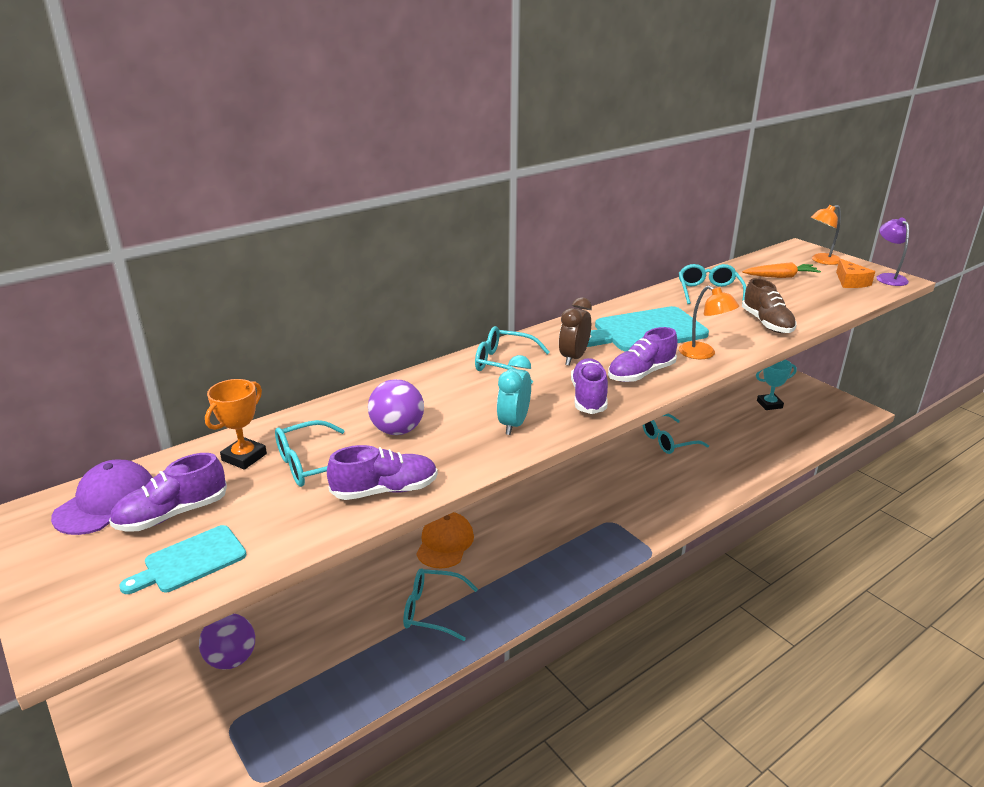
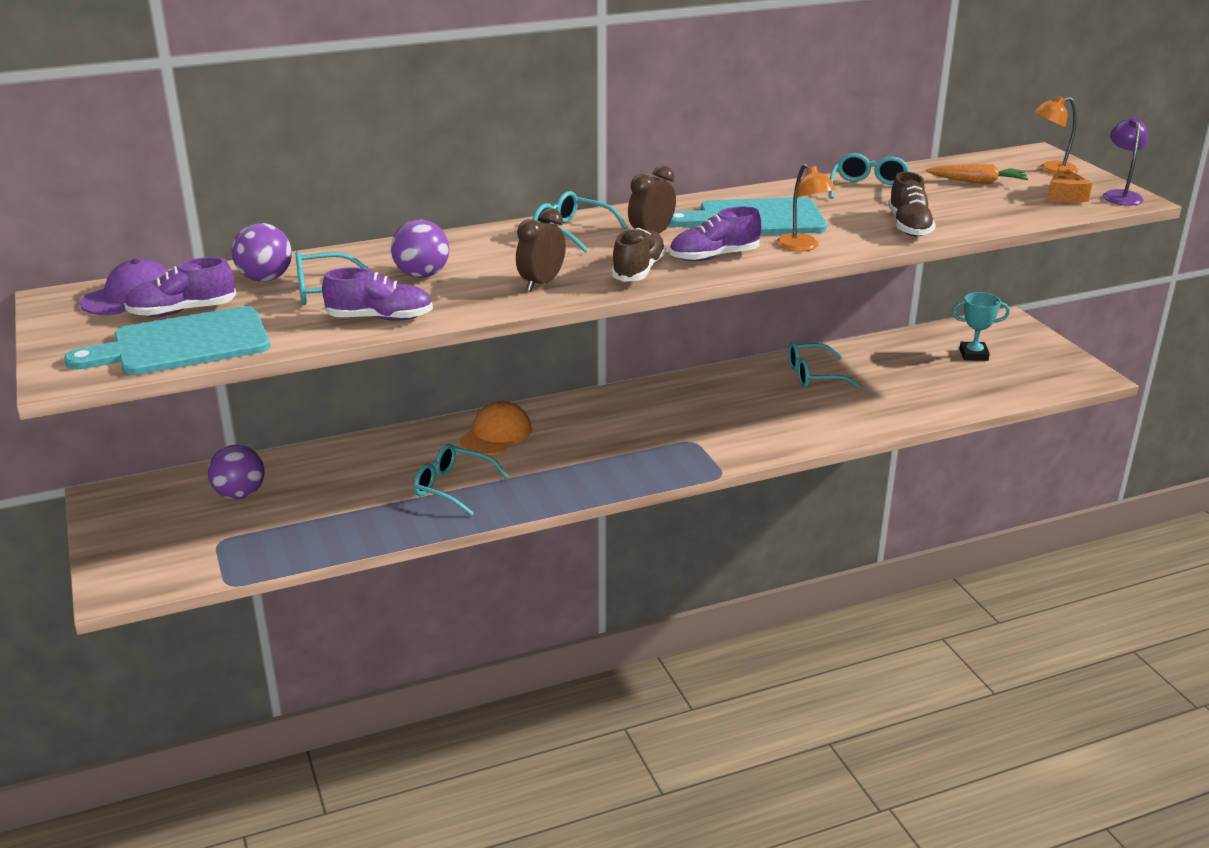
camera: 15 degrees right, 0 degrees up
(190, 561) = (183, 344): turquoise cutting board -> turquoise cutting board, size x1.78
(244, 457) = (265, 279): orange trophy -> purple ball
(513, 424) = (541, 283): turquoise clock -> brown clock
(588, 397) = (638, 270): purple shoe -> brown shoe

